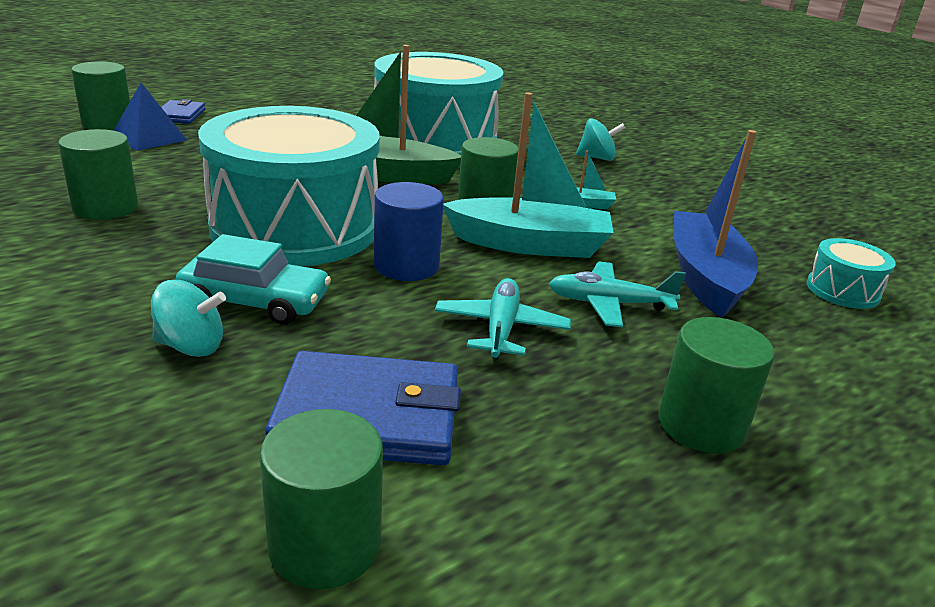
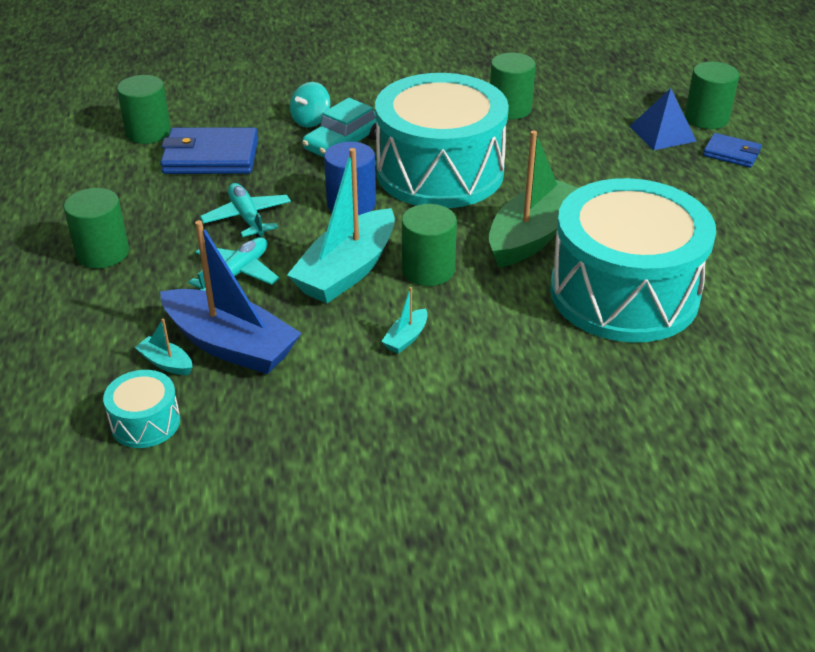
camera: 120 degrees right, 10 degrees up
(368, 416) = (211, 156): blue wallet -> blue wallet turned 60 degrees clockwise
(501, 328) = (247, 217): turquoise plane -> turquoise plane turned 150 degrees counterclockwise
(597, 158) = (534, 410): turquoise spinning top -> none
(775, 303) = (166, 363): none -> turquoise boat

